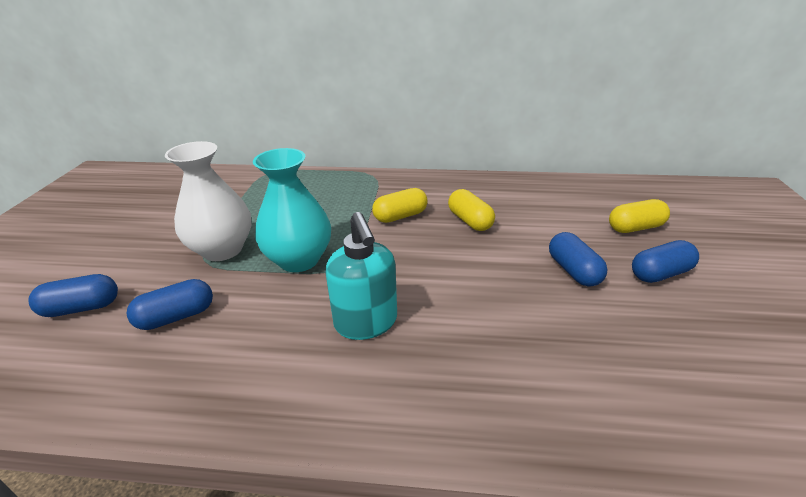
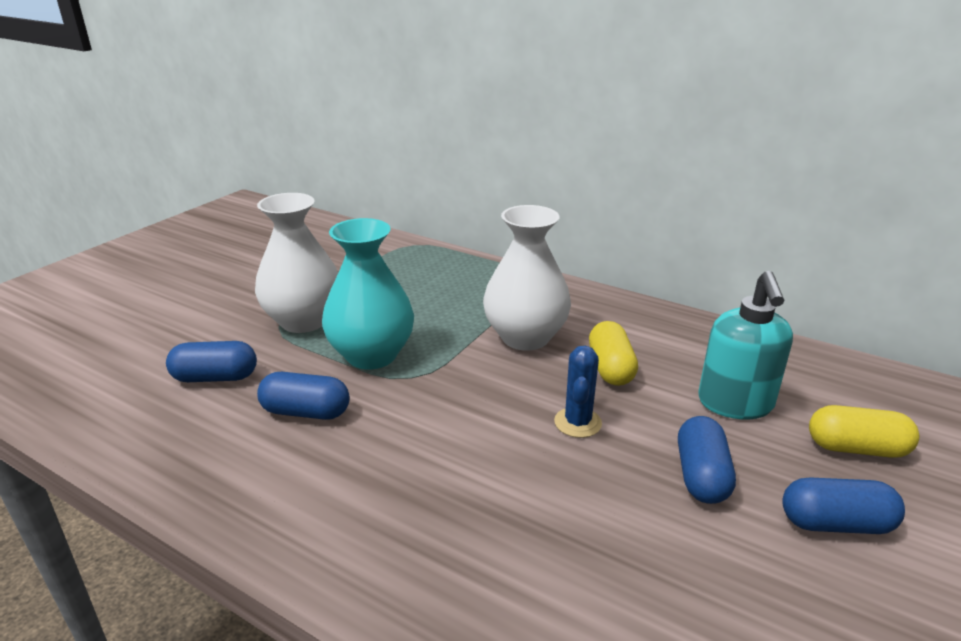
camera: 25 degrees right, 5 degrees down
(82, 308) = (145, 342): blue capsule -> blue capsule (306, 412)
(366, 323) = (390, 448): turquoise soap dispenser -> turquoise soap dispenser (735, 404)
(400, 216) = (525, 337): yellow capsule -> white vase
(478, 262) = (577, 423): none -> blue cactus

